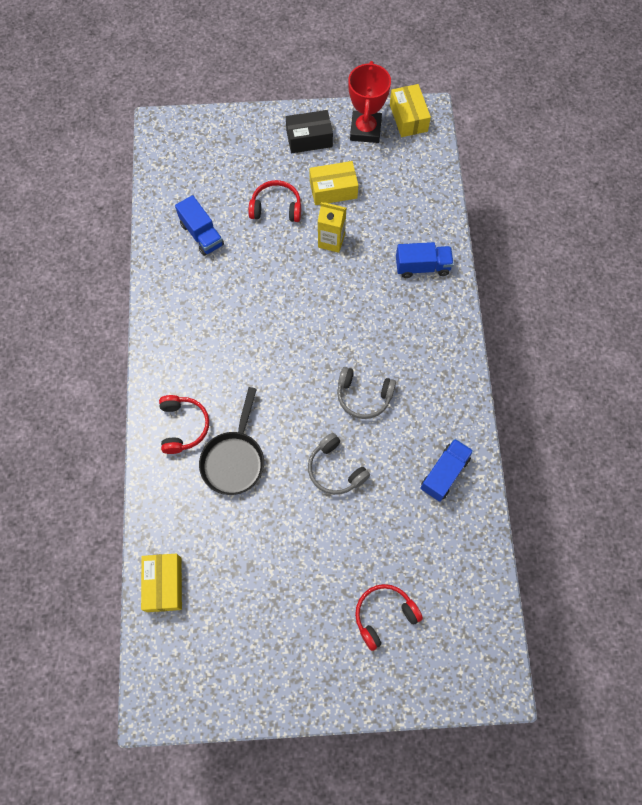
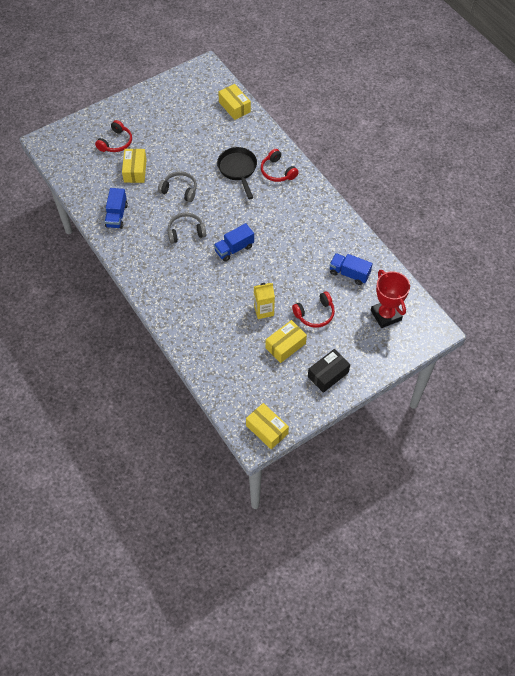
camera: 150 degrees right, 10 degrees down
(365, 130) = (292, 402): red trophy -> red trophy (386, 315)
(381, 541) = (135, 170): none -> yellow box
(422, 267) = (193, 323): blue truck -> blue truck (234, 249)

